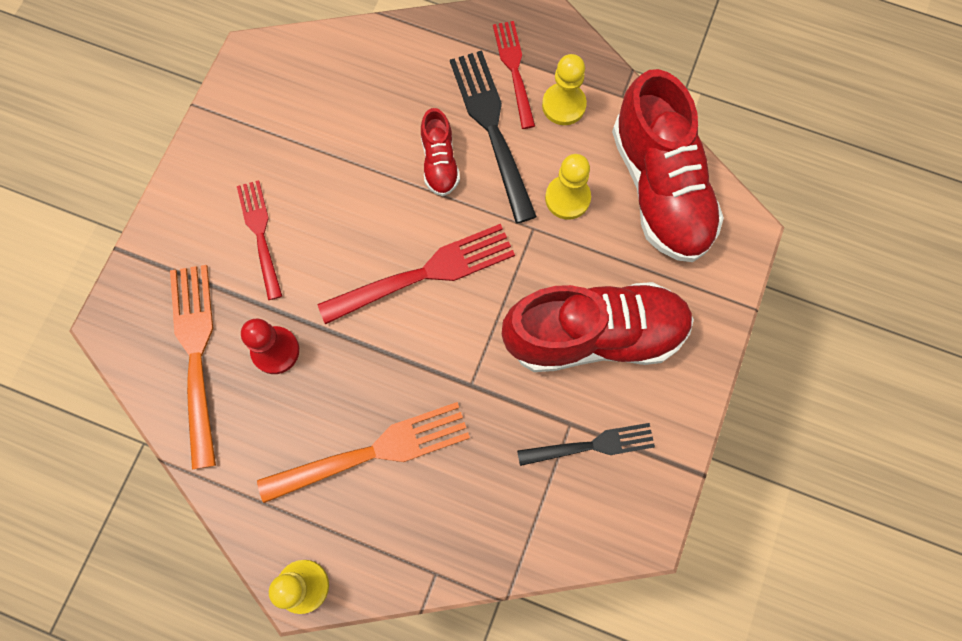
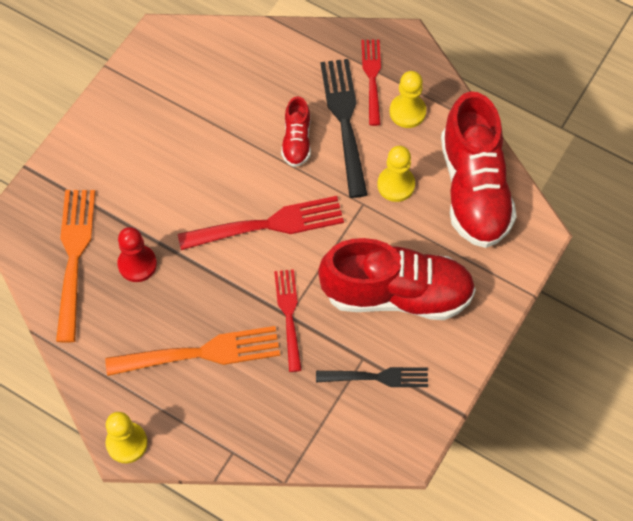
camera: 10 degrees right, 10 degrees down
(260, 234) = (142, 174): red fork -> red fork (289, 315)

